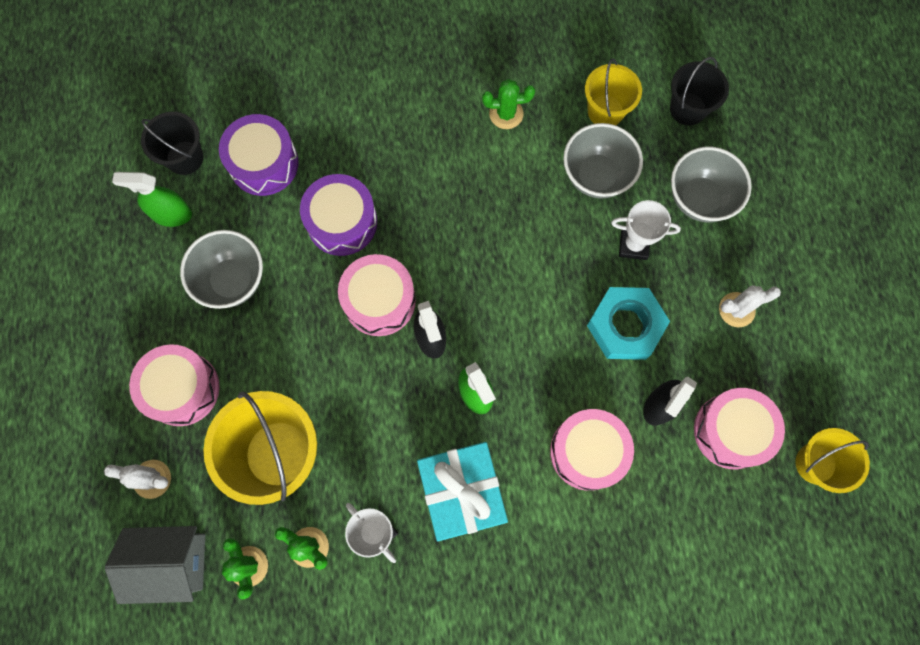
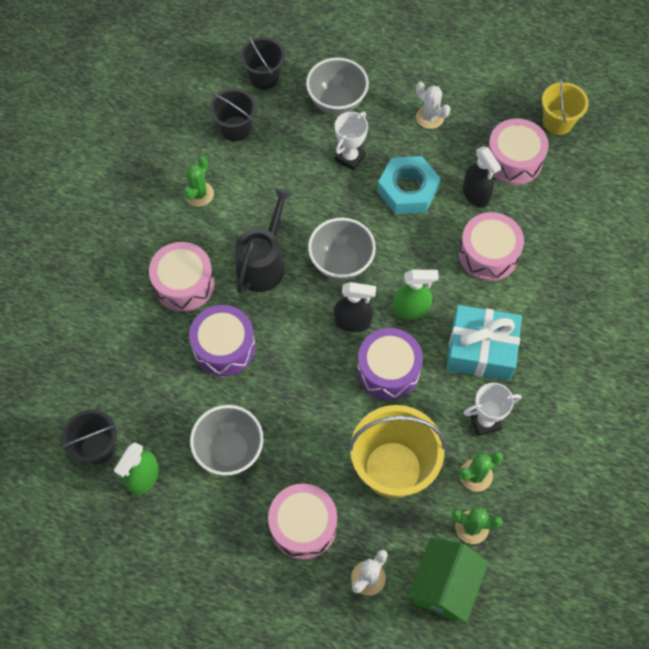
camera: 65 degrees left, 10 degrees down
(172, 562) = (444, 586): grey house -> green house
(264, 163) = (139, 386): purple drum -> purple drum (388, 370)
(379, 301) = (304, 346): pink drum -> pink drum (184, 284)
(455, 215) = (263, 264): none -> black watering can
(596, 176) = (283, 157): grey bowl -> grey bowl (341, 262)
(605, 111) = (235, 129): yellow bucket -> black bucket
(736, 310) = (430, 117): white cactus -> white cactus turned 60 degrees counterclockwise

